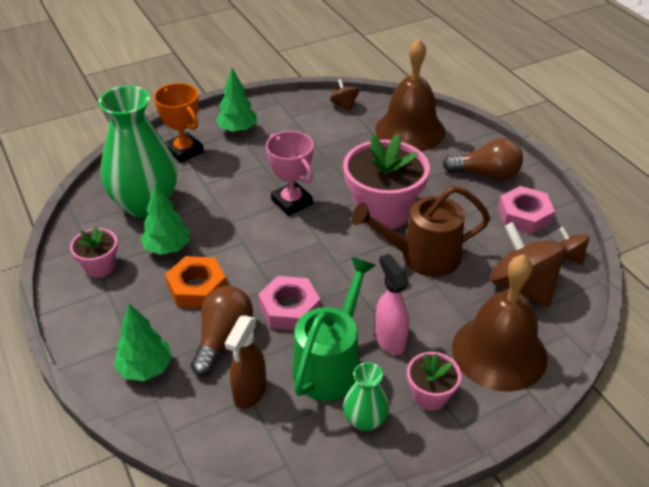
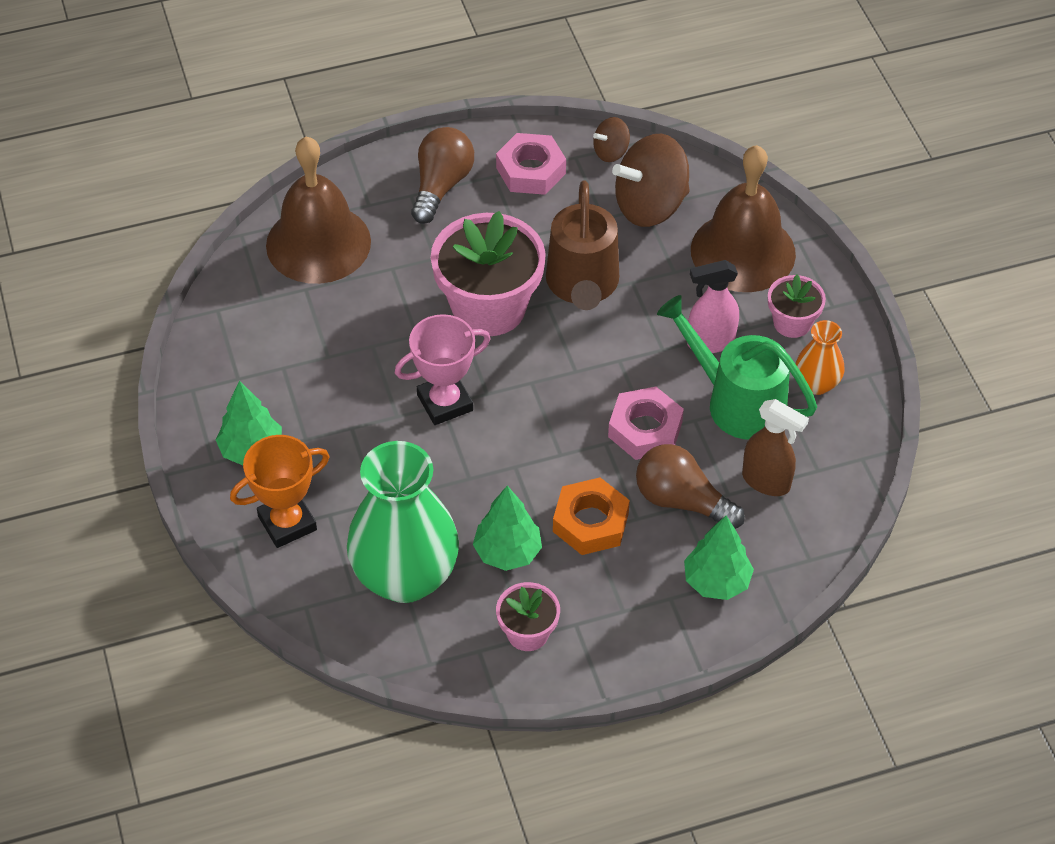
camera: 80 degrees left, 10 degrees up
(344, 105) = (229, 308): brown spinning top -> none
(365, 420) = (816, 384): green vase -> orange vase

